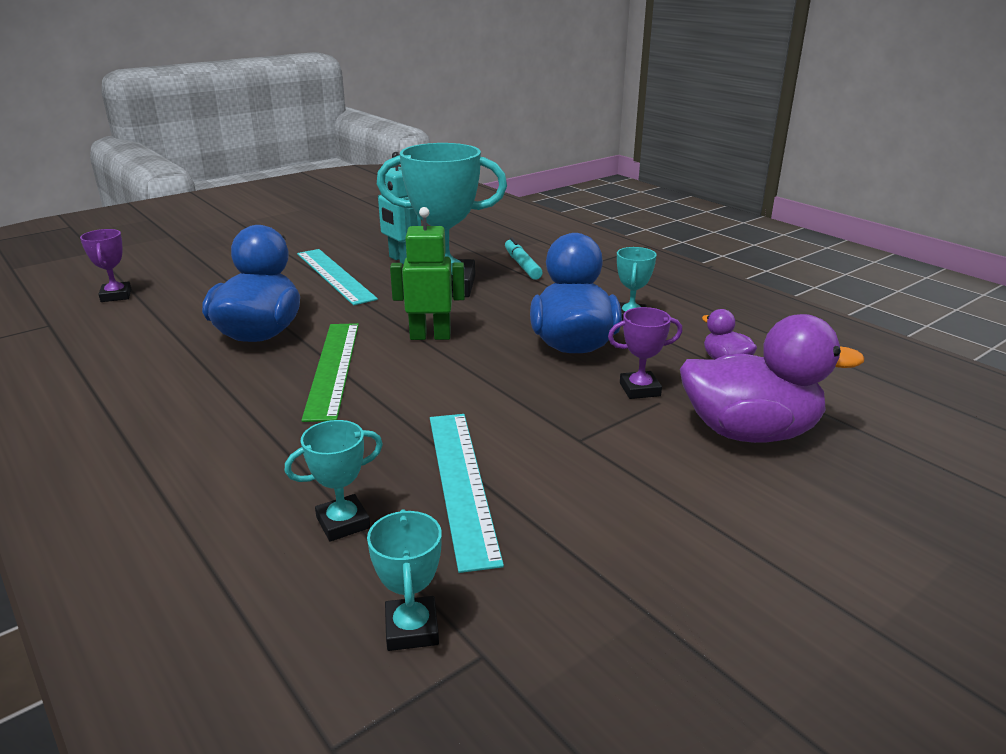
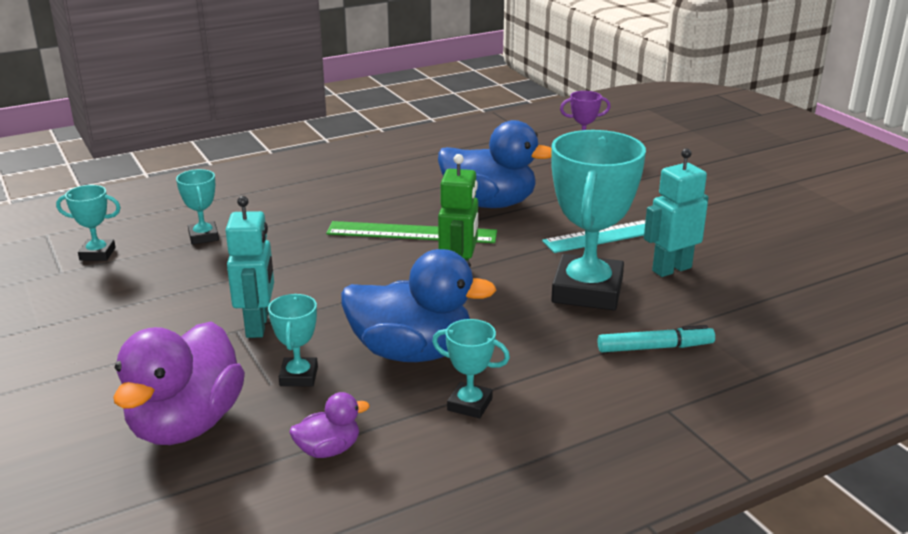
camera: 100 degrees right, 0 degrees up
(461, 483) = (215, 276): turquoise ruler -> none
(565, 427) = (258, 326): none -> turquoise robot
(639, 389) = (299, 376): purple trophy -> turquoise trophy

